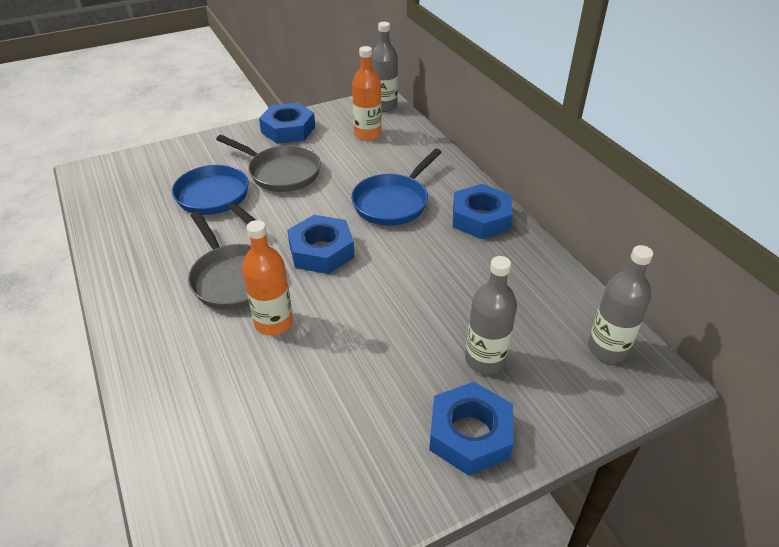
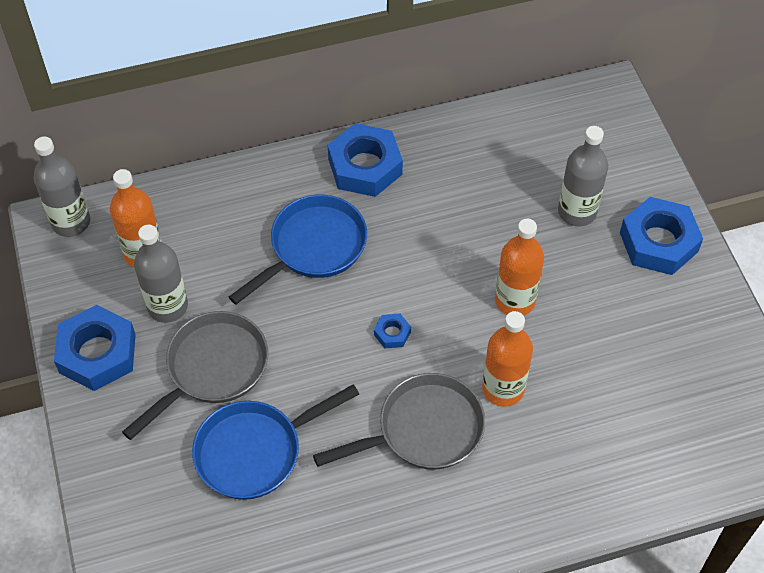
camera: 80 degrees left, 15 degrees up
(321, 251) = (392, 333): blue nut -> blue nut, size x0.45
(368, 322) = (515, 301): none -> orange bottle
(393, 202) = (313, 247): blue pan -> blue pan turned 90 degrees counterclockwise
(607, 348) = (575, 116): grey bottle -> grey bottle (167, 306)

